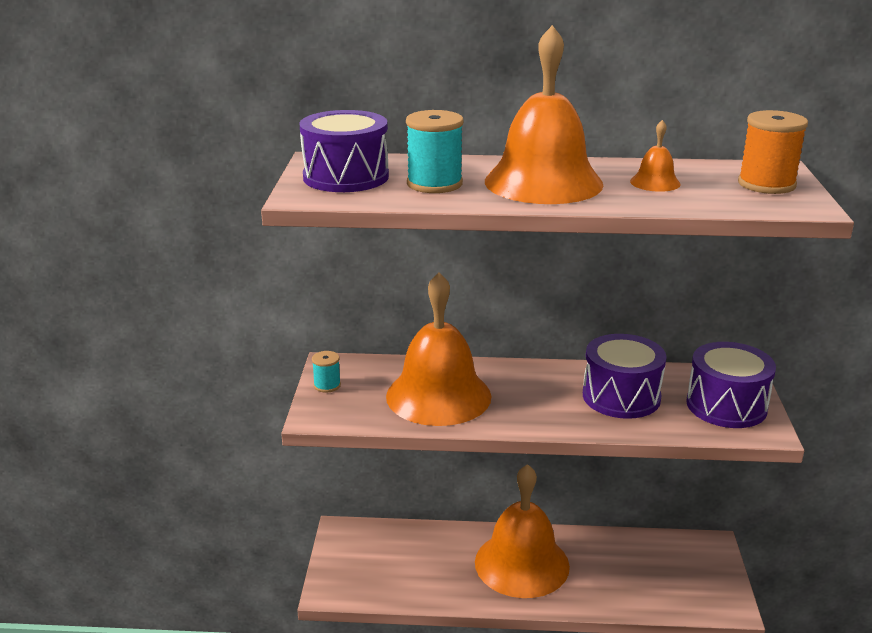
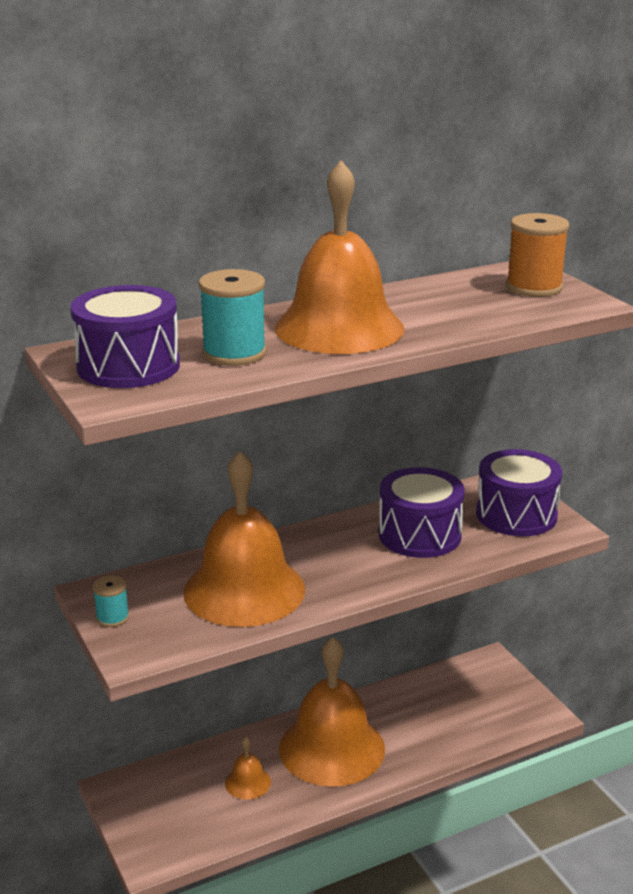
camera: 30 degrees left, 0 degrees up
(655, 182) = (440, 306): orange bell -> orange bell (247, 782)

